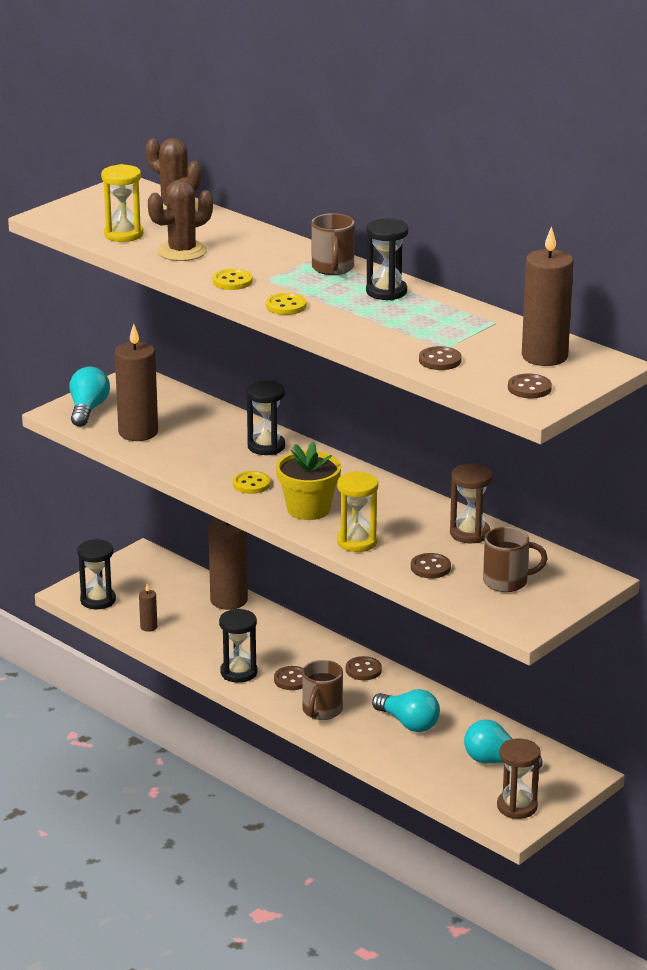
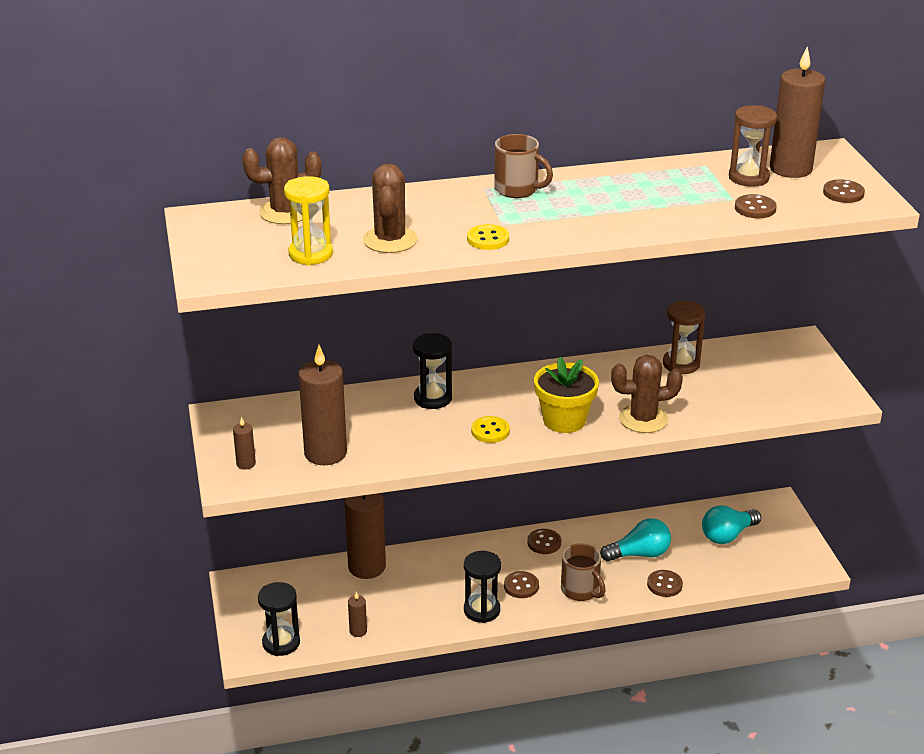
camera: 55 degrees left, 5 degrees up
(88, 409) = (246, 464): turquoise light bulb -> brown candle
(286, 306) = (571, 233): yellow button -> none
(357, 542) = (643, 419): yellow hourglass -> brown cactus
(386, 292) = (595, 185): black hourglass -> none
(430, 567) = (717, 402): brown button -> brown button (664, 585)
(507, 582) = (770, 378): brown mug -> none
(517, 807) = (793, 553): brown hourglass -> brown hourglass (748, 178)

